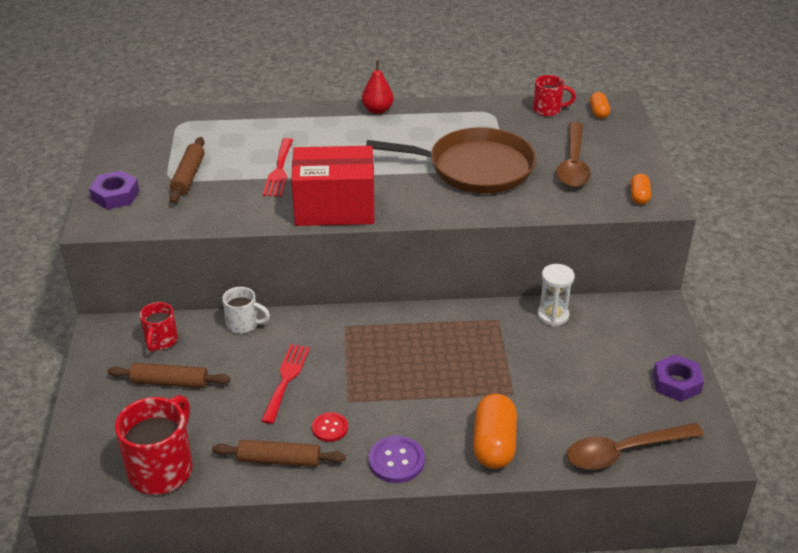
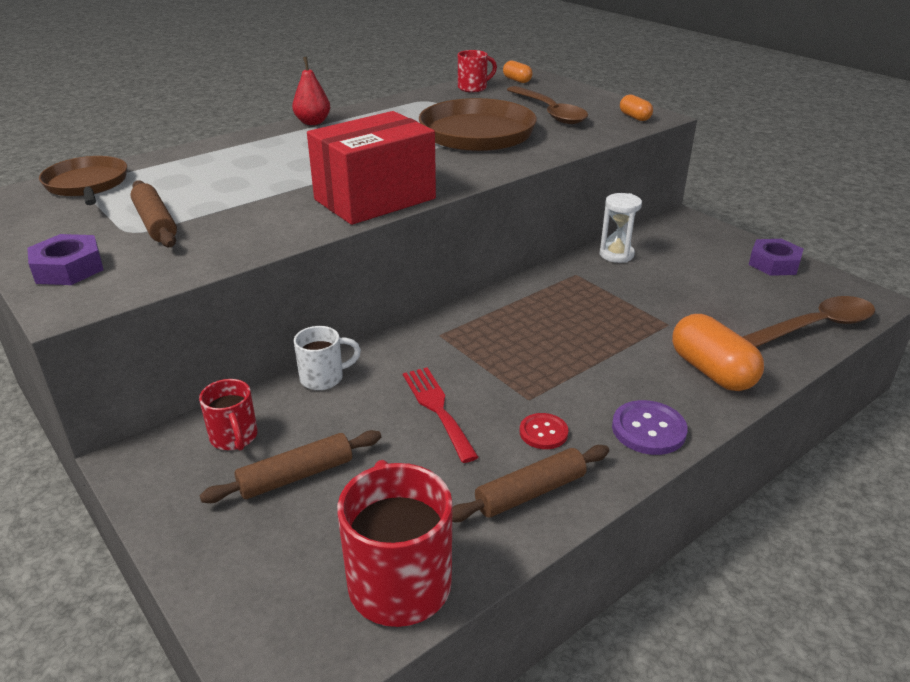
camera: 35 degrees left, 5 degrees down
(181, 124) = (87, 185): none -> brown pan
(279, 171) = (267, 189): red fork -> none
(624, 451) = (814, 327): brown spoon -> brown spoon turned 150 degrees counterclockwise

